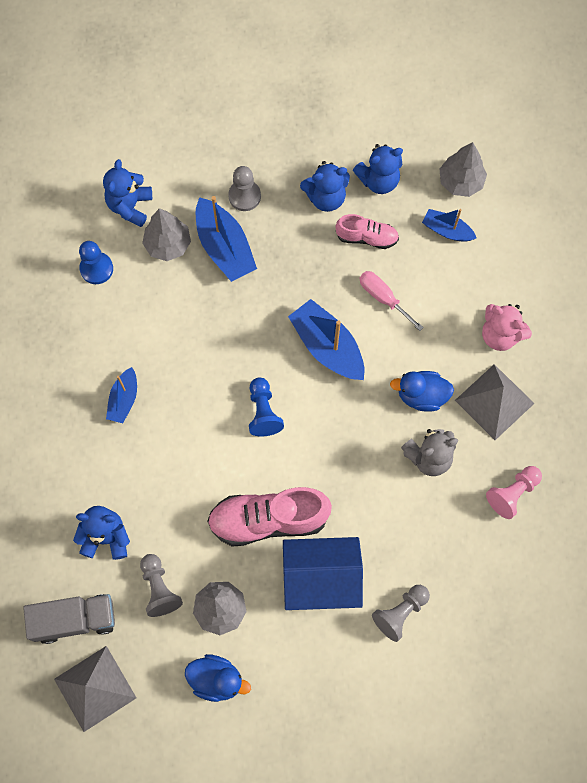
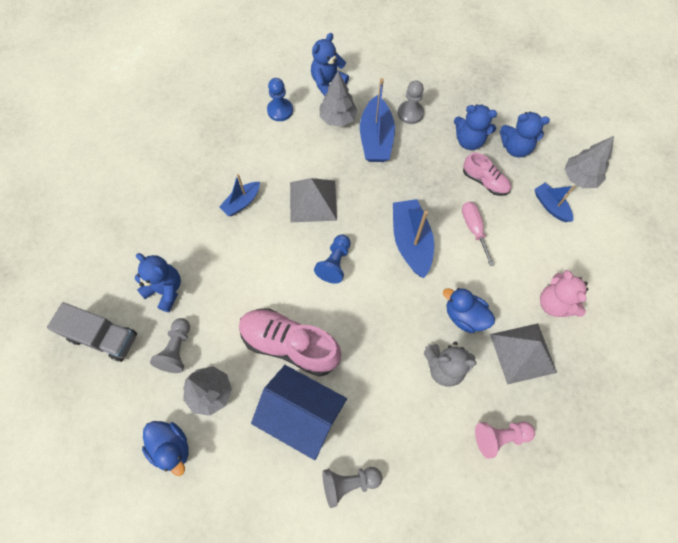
camera: 30 degrees right, 5 degrees down
(95, 688) = (81, 398): grey pyramid -> grey pyramid (313, 201)

